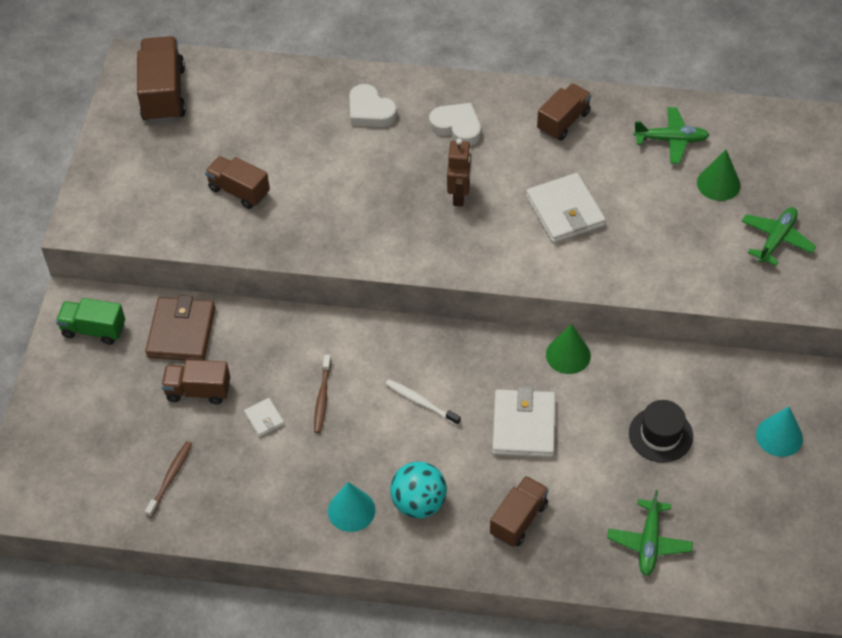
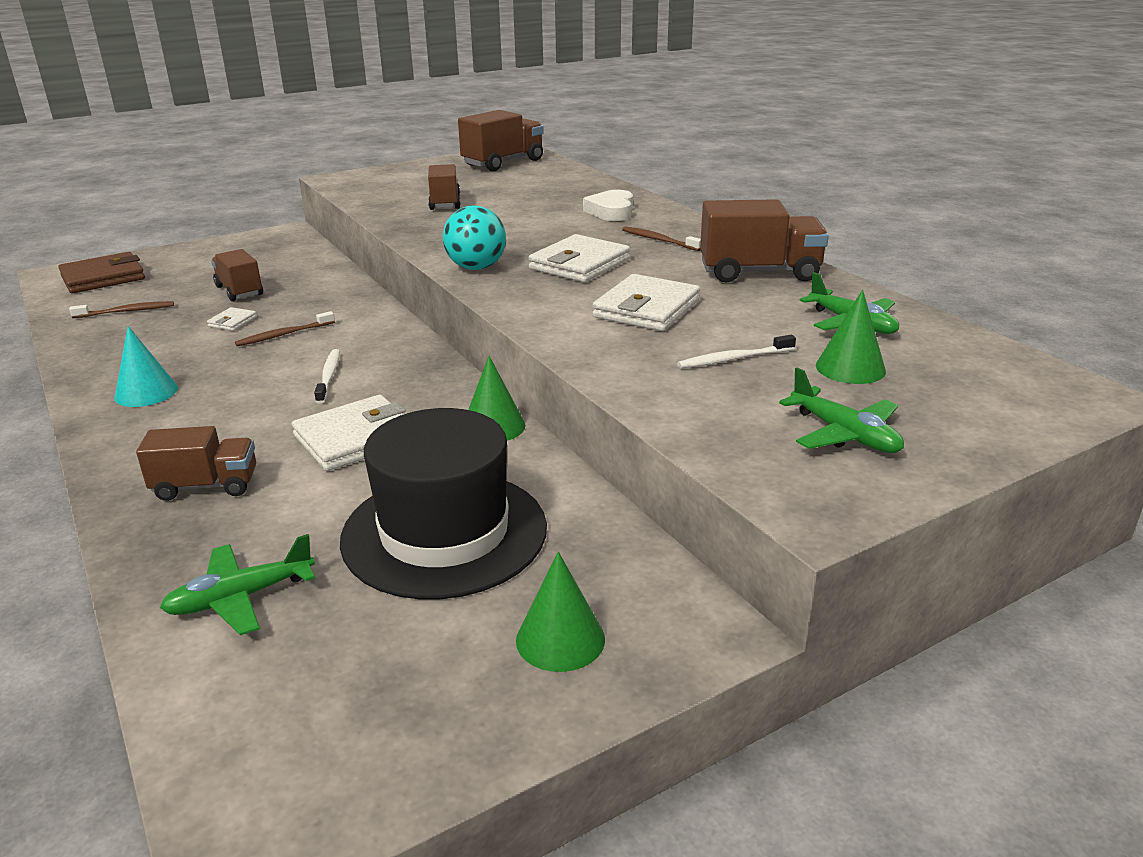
camera: 50 degrees right, 25 degrees down
(94, 330) = (266, 244): green truck -> none
(181, 332) = (298, 267): brown wallet -> brown wallet (103, 277)
(419, 503) = (184, 421): turquoise ball -> turquoise ball (476, 268)
(457, 127) = (659, 240): white heart -> brown toothbrush
(459, 195) = (579, 264): brown robot -> white wallet
(563, 121) = (759, 272): brown truck -> brown truck, size x1.52
(660, 434) = (444, 533): black hat -> black hat, size x1.94
(665, 221) = (733, 359): none -> white toothbrush
(776, 239) = (844, 434): green plane -> green plane turned 60 degrees clockwise
(779, 436) = (560, 639): turquoise cone -> green cone

